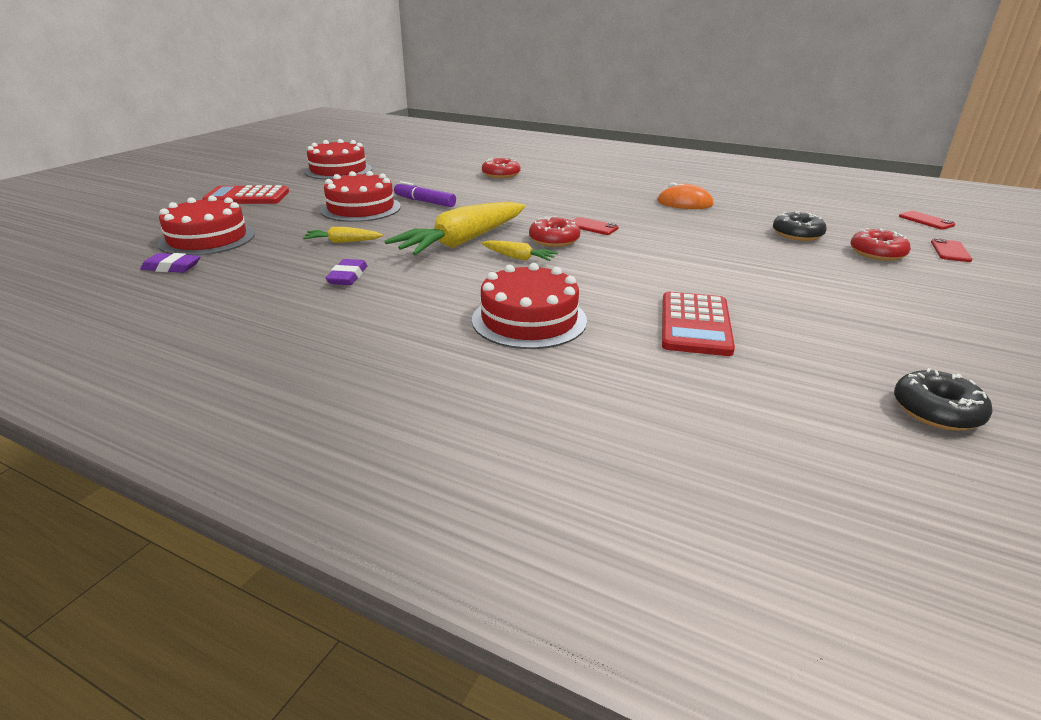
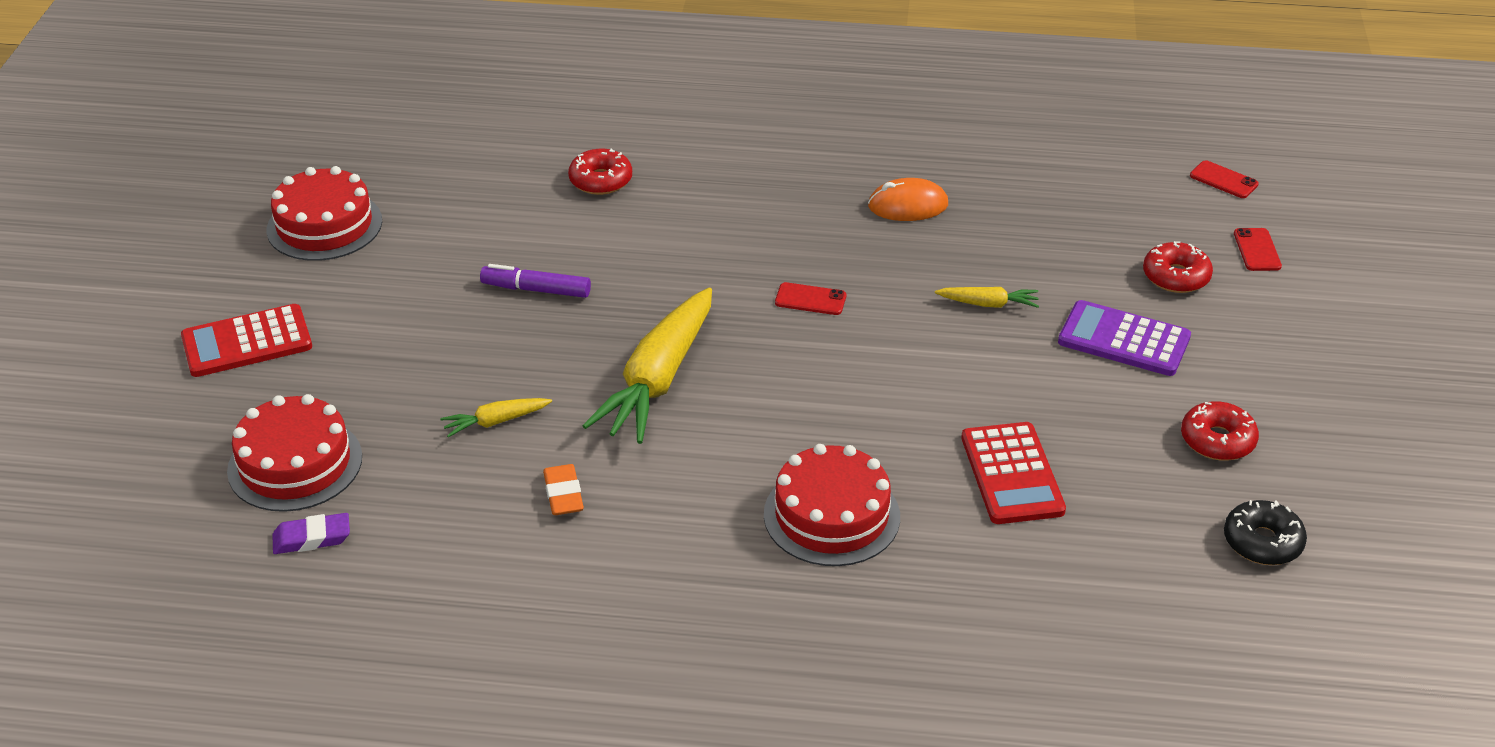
camera: 20 degrees left, 10 degrees up
(347, 277) = (563, 494): purple eraser -> orange eraser
(361, 208) = (454, 331): red cake -> none
(518, 258) = (752, 397): yellow carrot -> yellow carrot (988, 304)
(554, 240) = (776, 345): red donut -> red donut (1217, 440)
(797, 234) = (1075, 255): black donut -> none
(823, 274) = (1124, 340): none -> purple calculator

